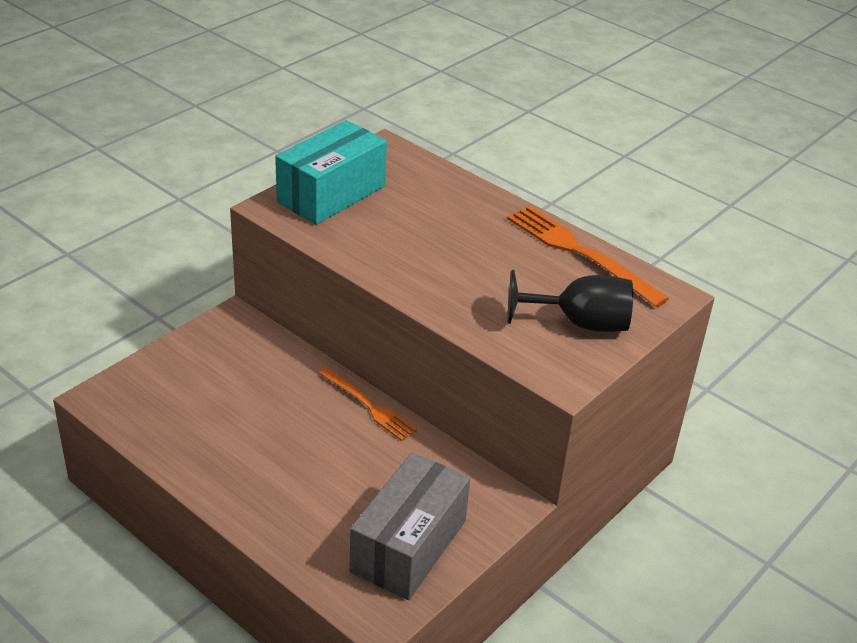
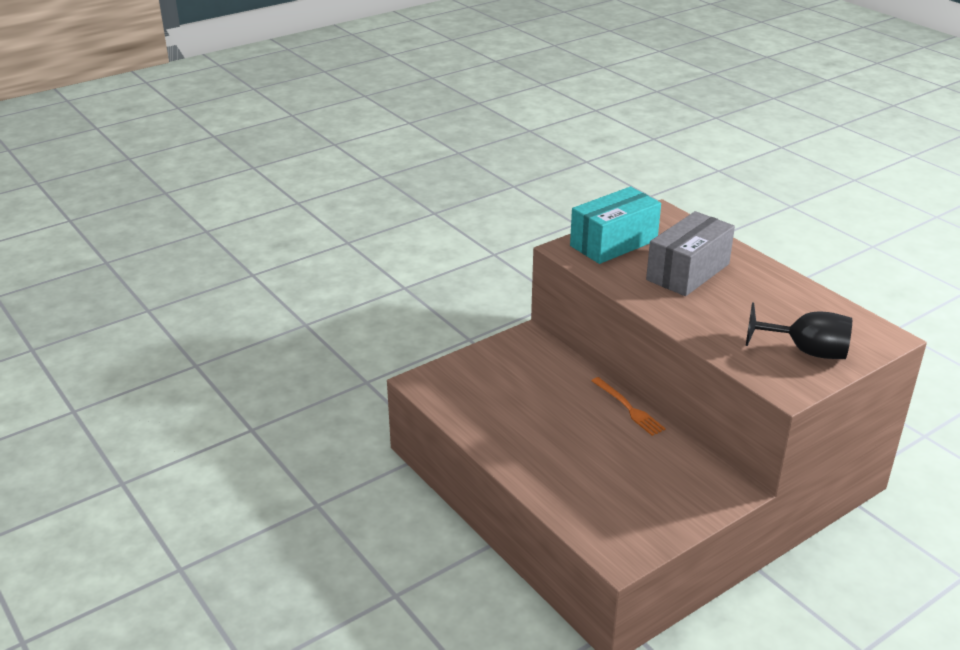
camera: 15 degrees right, 5 degrees down
(409, 546) = (649, 511): grey box -> grey box (688, 272)
(580, 253) = (814, 300): orange fork -> none

